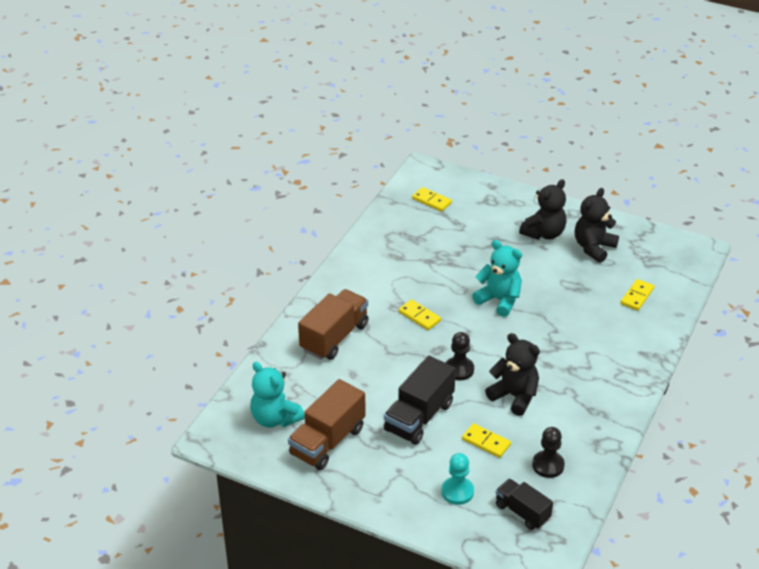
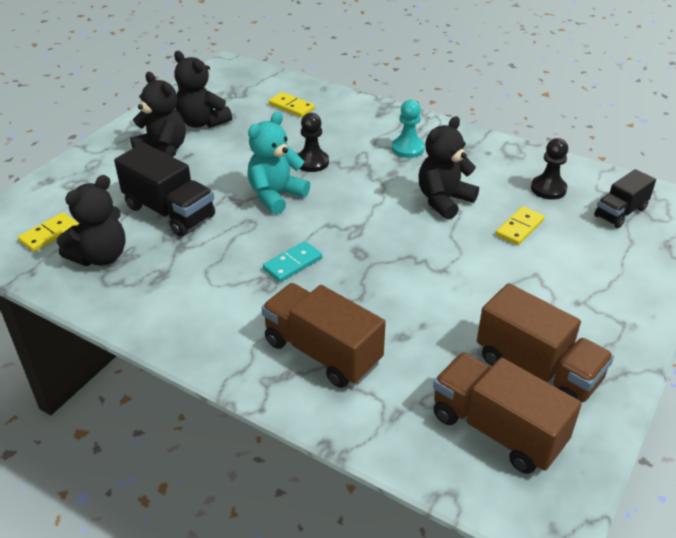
camera: 85 degrees left, 0 degrees up
(275, 418) = (497, 430): turquoise teddy bear -> brown truck
(412, 227) = (100, 256): none -> black teddy bear
(419, 316) = (292, 263): yellow domino -> turquoise domino
(419, 417) = (482, 278): black truck -> black truck (169, 212)
(457, 492) = (602, 256): turquoise pawn -> turquoise pawn (407, 148)
(459, 369) = (397, 238): black pawn -> black pawn (312, 162)

